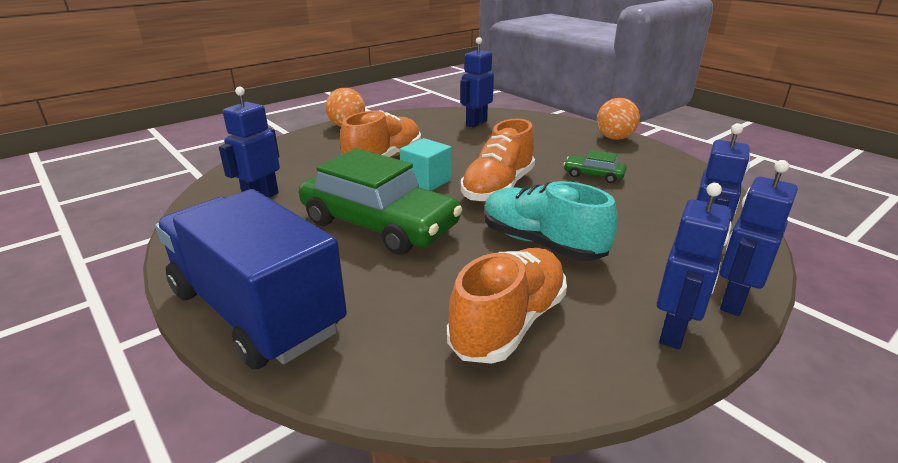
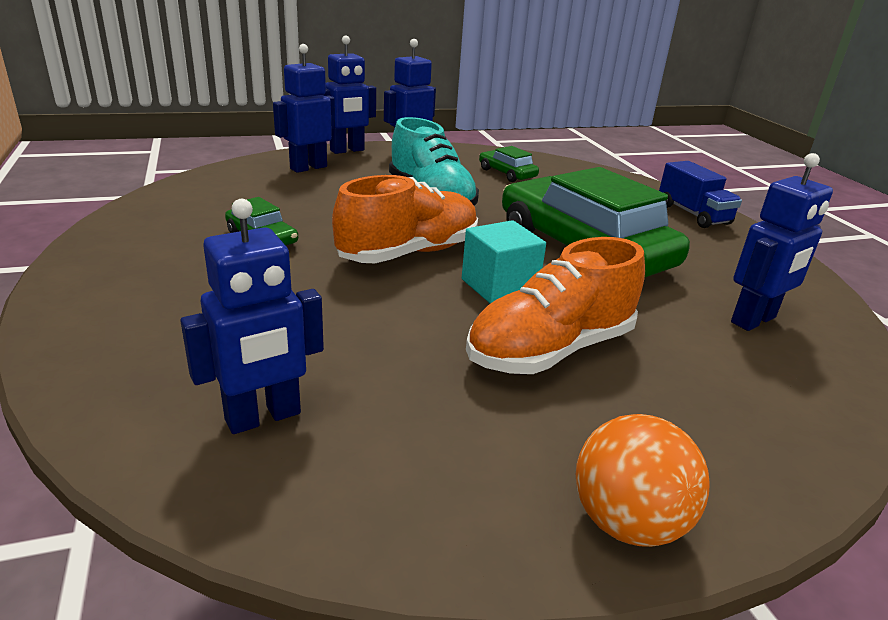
camera: 160 degrees left, 0 degrees up
(256, 311) = (693, 214): blue truck -> blue truck, size x0.48
(508, 323) = (507, 173): orange shoe -> green car
(614, 138) = (86, 284): orange ball -> none

